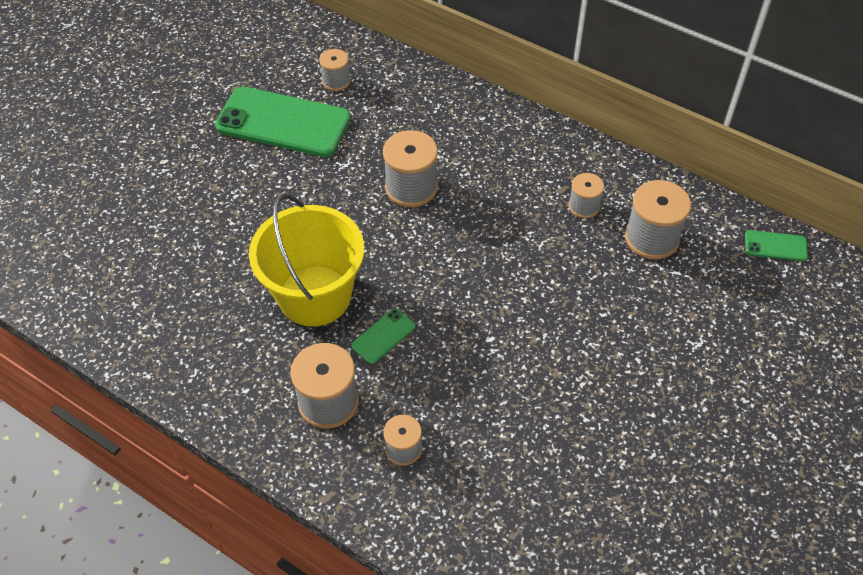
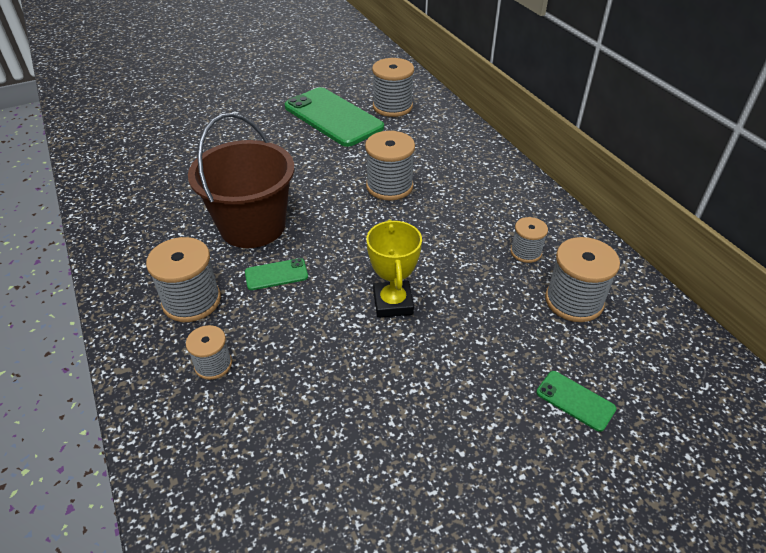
camera: 30 degrees right, 10 degrees down
(315, 296) = (252, 226): yellow bucket -> brown bucket
(336, 81) = (392, 107): grey spool -> grey spool, size x1.69
(509, 313) = (393, 303): none -> yellow trophy
(775, 246) = (706, 361): green phone -> green phone (575, 400)

